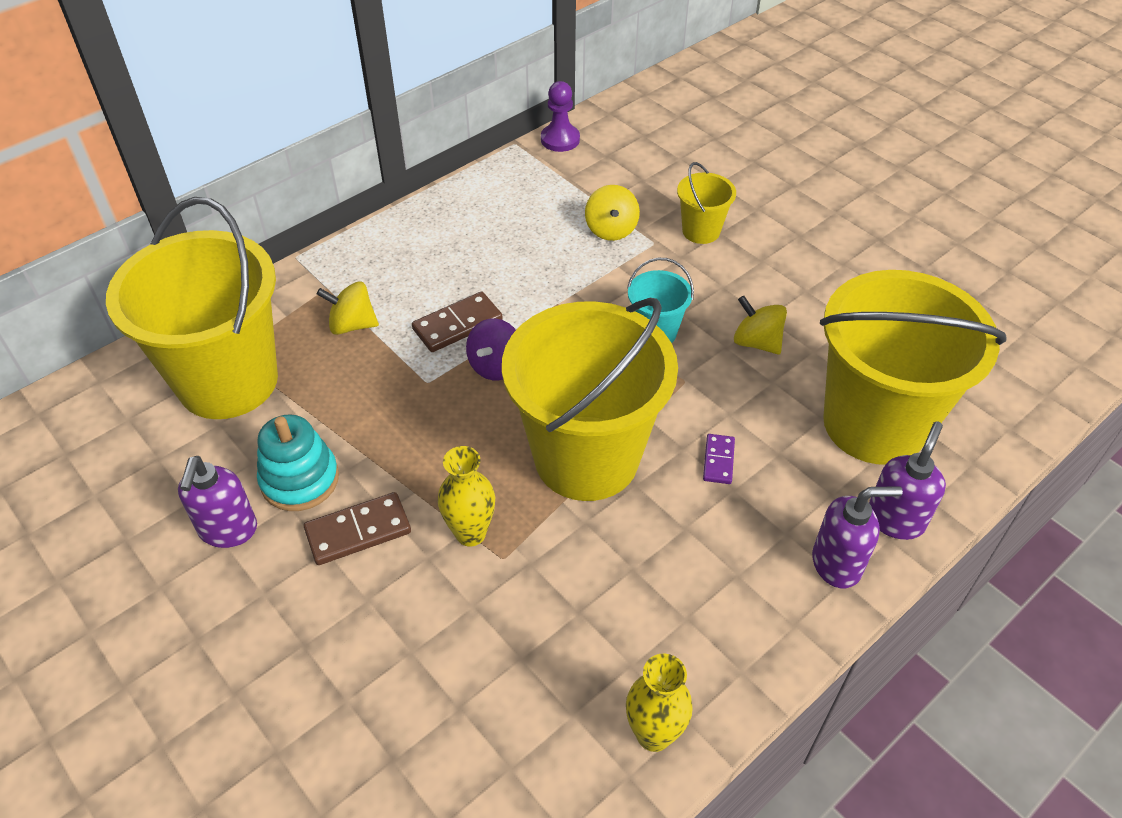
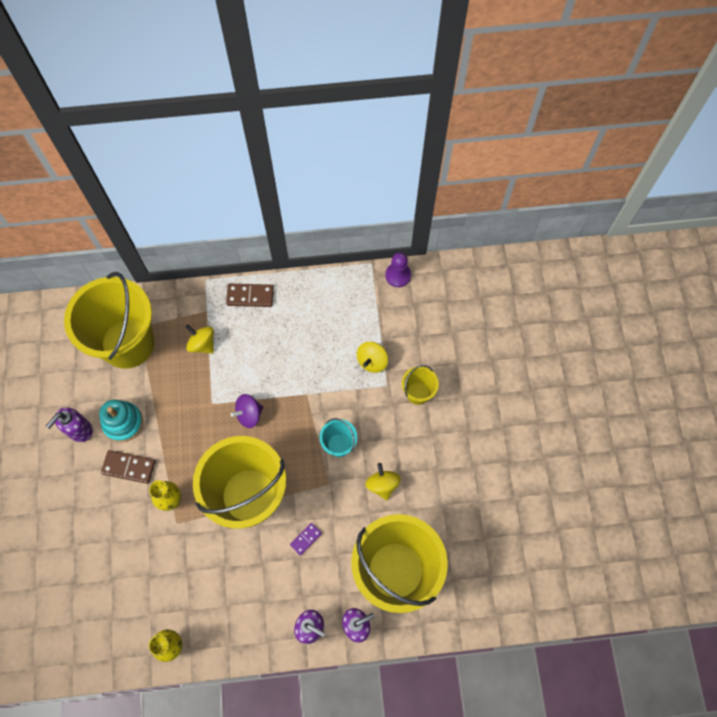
camera: 35 degrees right, 20 degrees up
(457, 325) = (250, 376): brown domino -> brown domino (250, 296)

